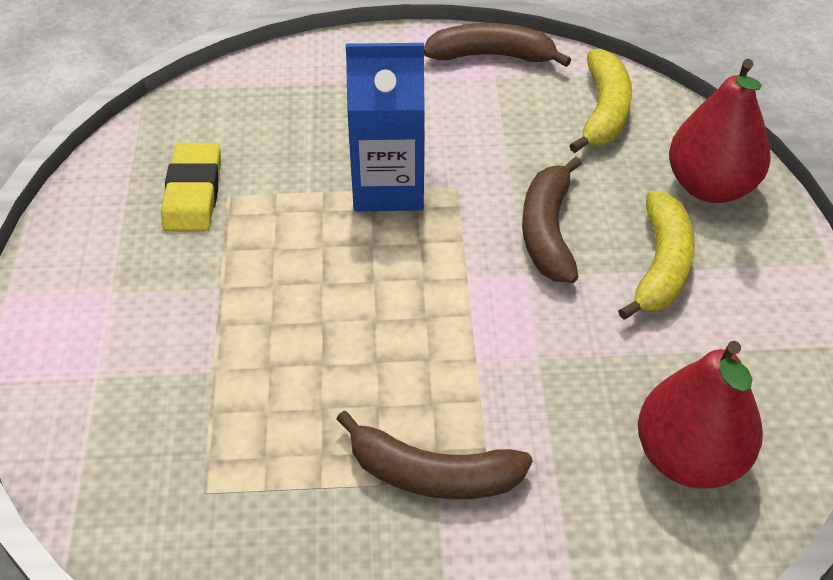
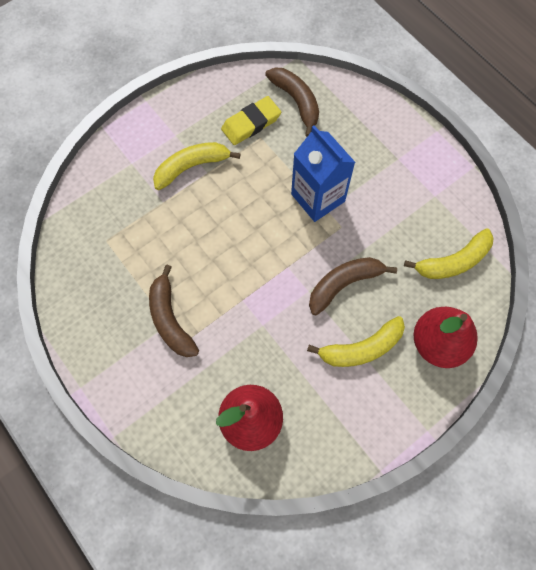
camera: 55 degrees right, 20 degrees up
(189, 301) = (191, 167): none -> yellow banana
(492, 56) = (451, 184): brown banana -> brown banana (296, 102)

